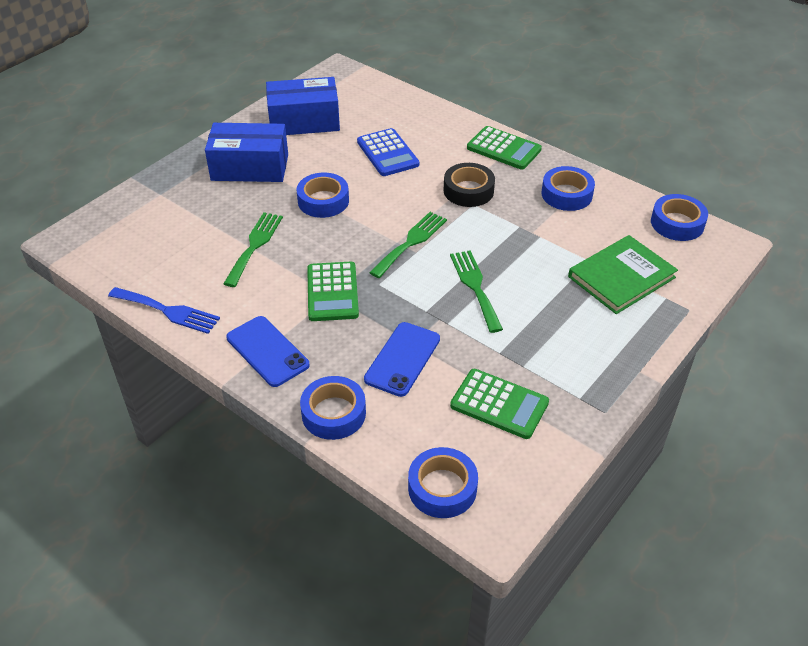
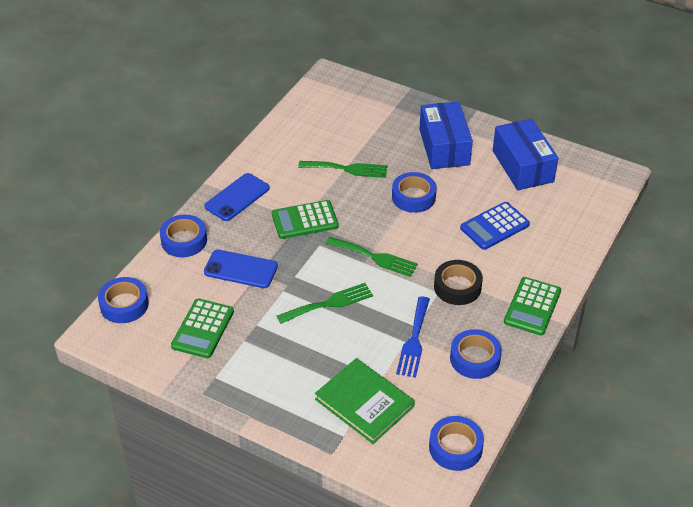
camera: 80 degrees right, 0 degrees up
(168, 311) = (268, 141): blue fork -> blue fork (414, 340)

